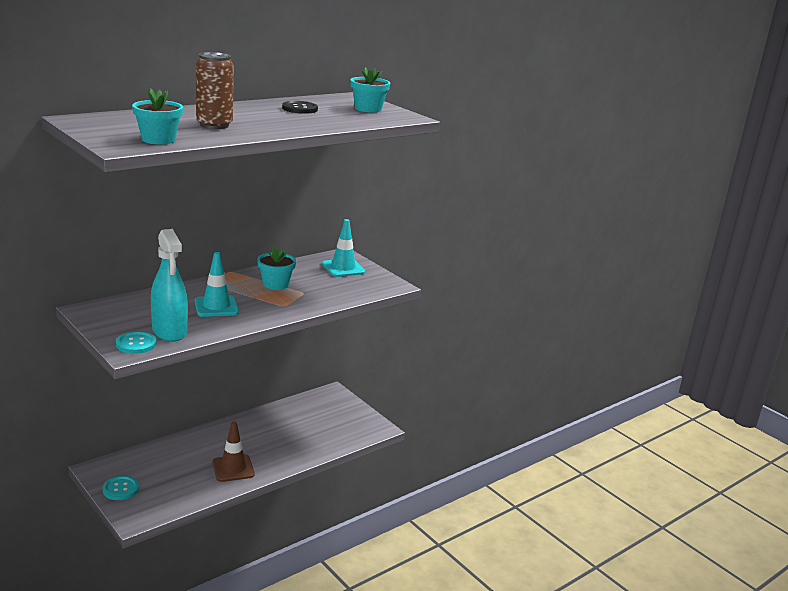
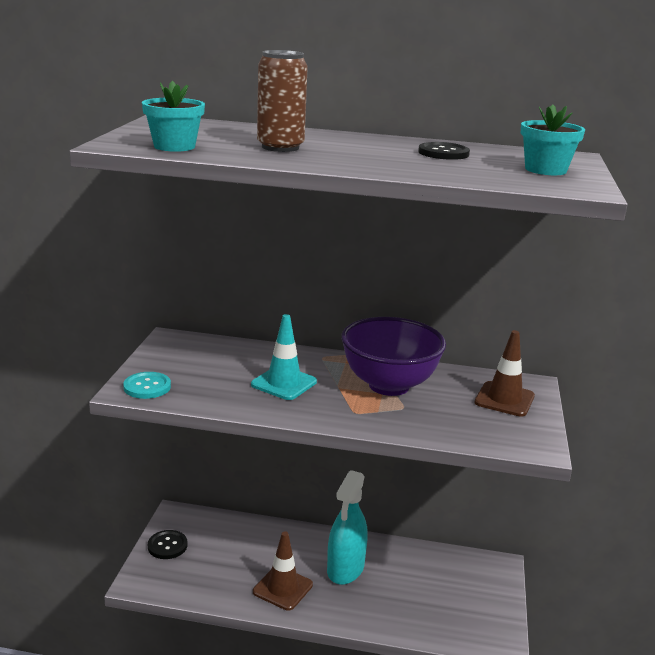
camera: 50 degrees right, 0 degrees up
(120, 489) = (167, 546): turquoise button -> black button
(169, 331) = (196, 388): turquoise spray bottle -> turquoise spray bottle (345, 569)
(275, 284) = (389, 385): turquoise flower pot -> purple bowl
(343, 268) = (504, 399): turquoise traffic cone -> brown traffic cone

